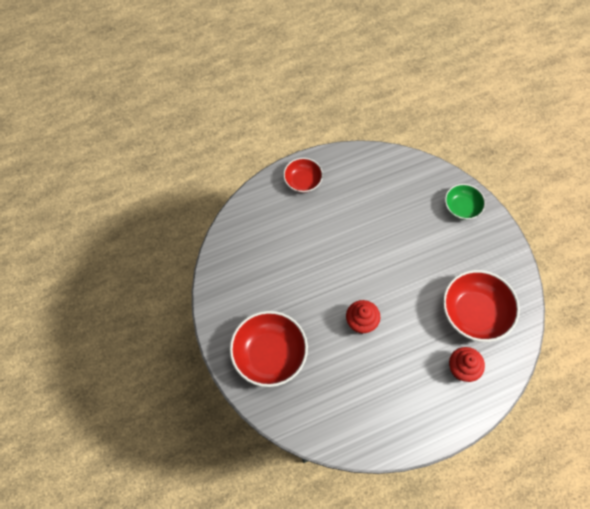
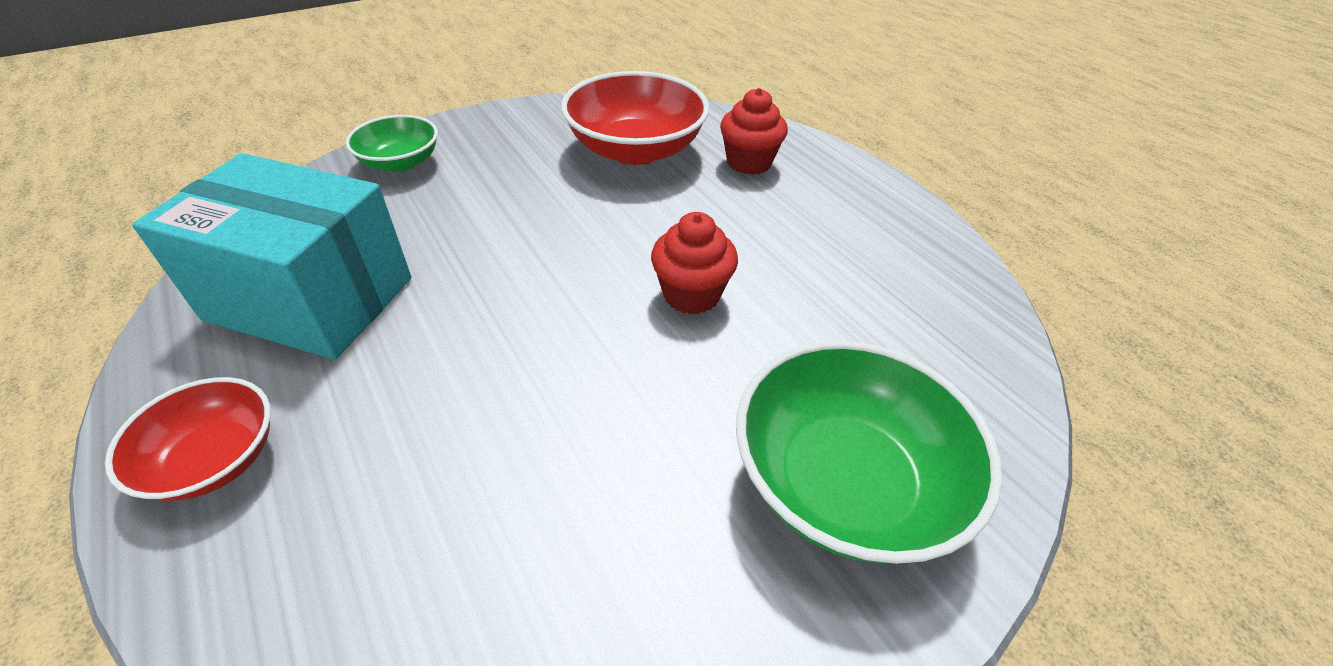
camera: 100 degrees left, 20 degrees down
(269, 354) = (845, 482): red bowl -> green bowl
(369, 191) = (310, 298): none -> turquoise box

